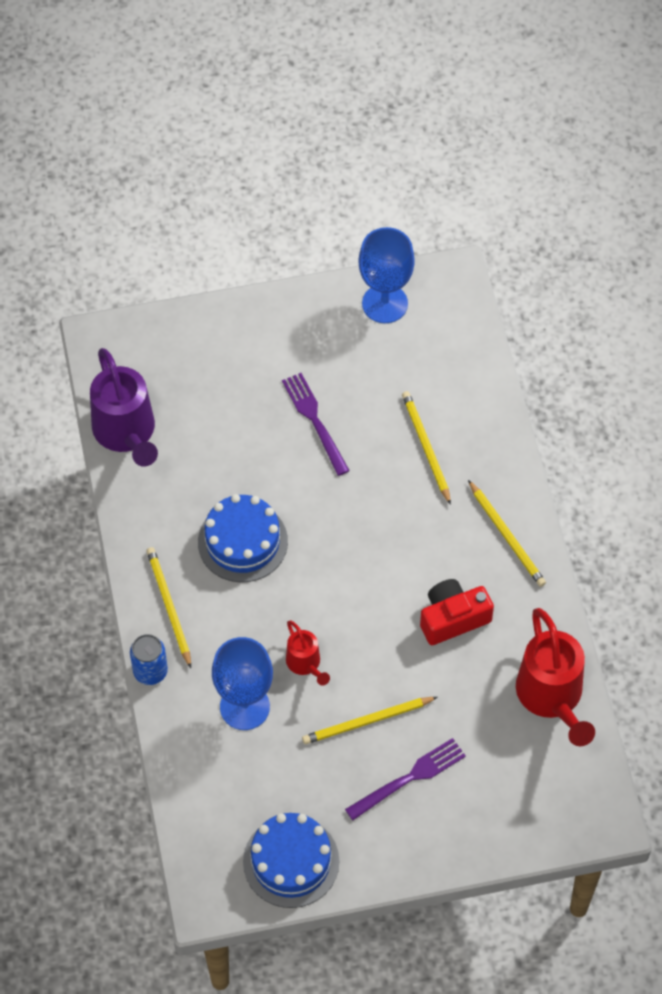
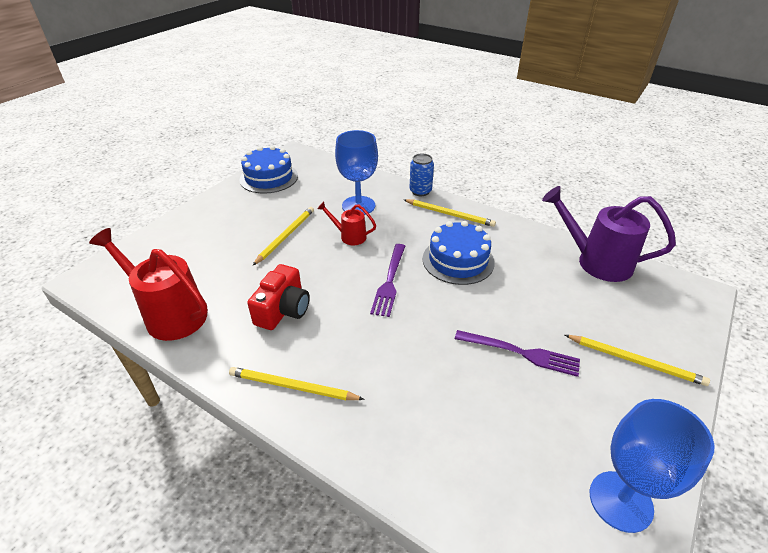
camera: 135 degrees right, 20 degrees down
(410, 777) = (236, 230): purple fork -> purple fork (389, 282)
(426, 447) = (425, 401): yellow pencil -> yellow pencil (635, 361)

